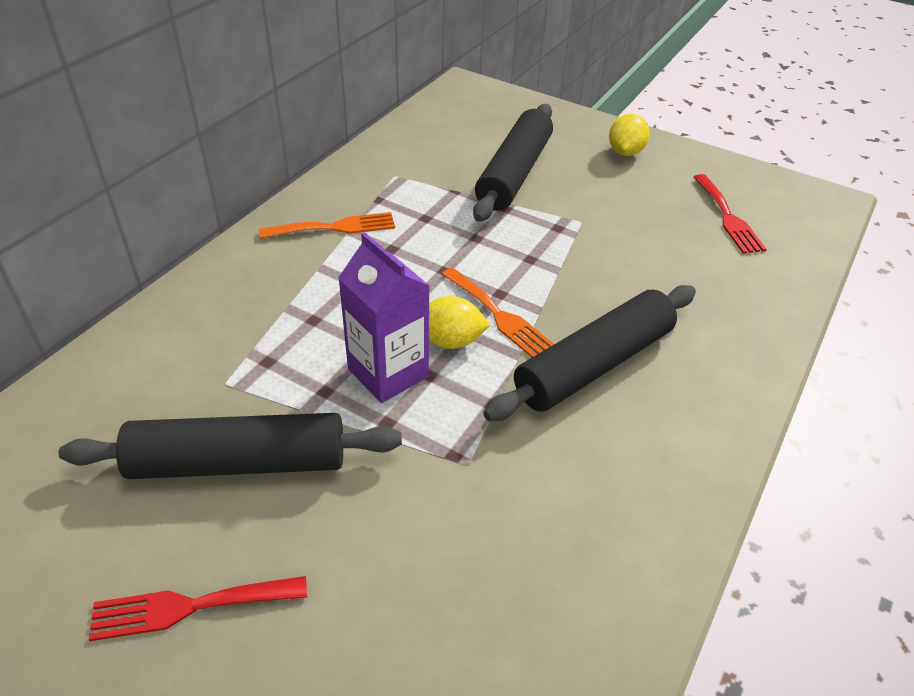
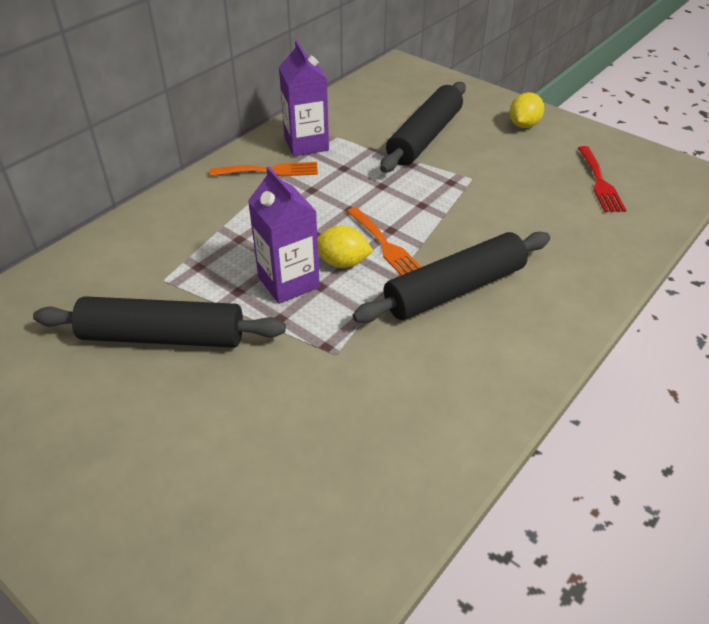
camera: 10 degrees right, 0 degrees up
(189, 607) = (109, 431): red fork -> none
(373, 190) = (306, 144): none -> purple carton

